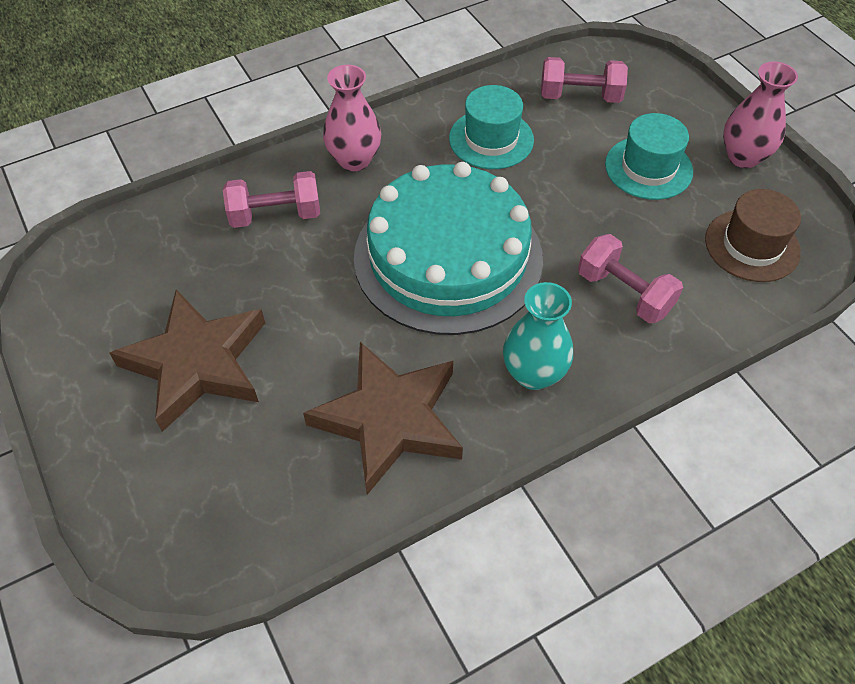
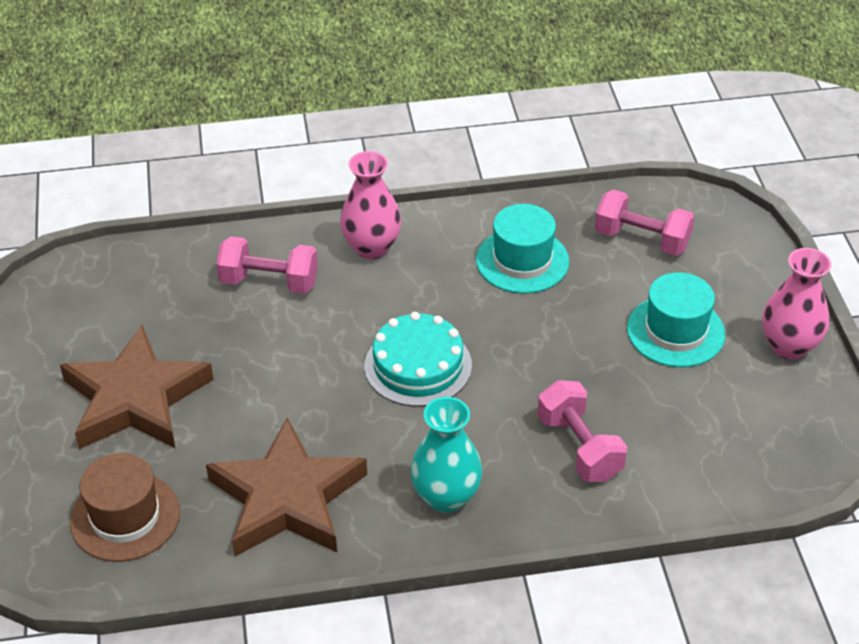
camera: 20 degrees right, 10 degrees down
(448, 257) = (418, 365): turquoise cake -> turquoise cake, size x0.54
(752, 245) = (744, 438): brown hat -> brown hat (125, 517)

